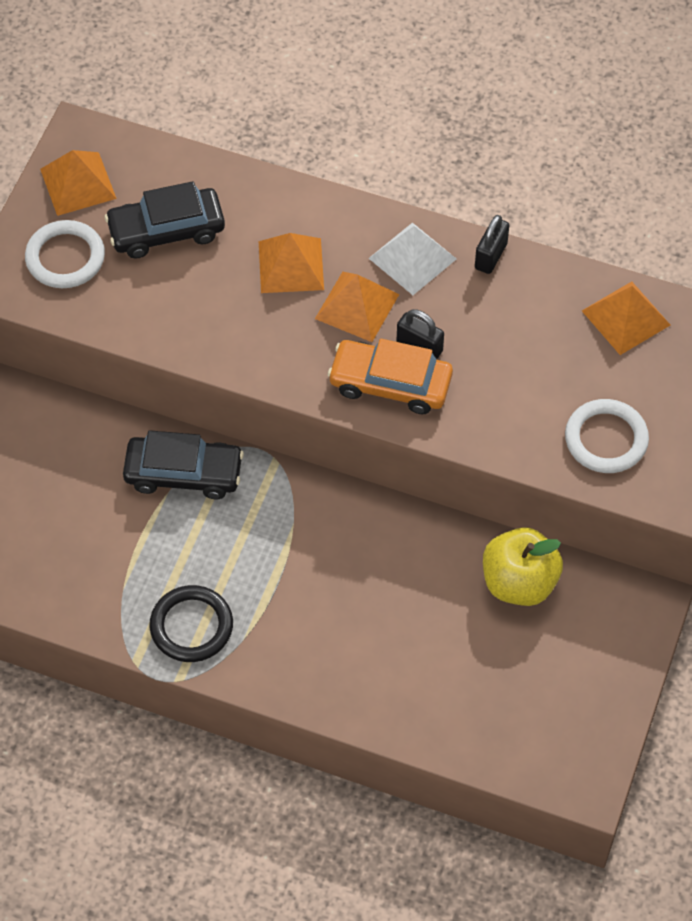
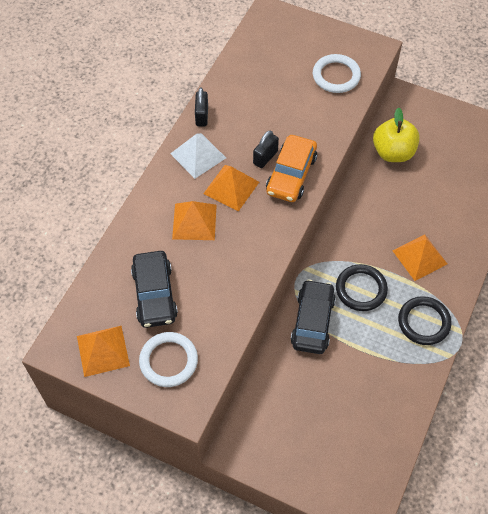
camera: 85 degrees left, 0 degrees up
(244, 537) = (361, 289): none -> black ring
(491, 256) = (202, 116): black padlock -> black padlock turned 60 degrees clockwise
(626, 317) = (254, 58): orange pyramid -> orange pyramid (419, 257)

